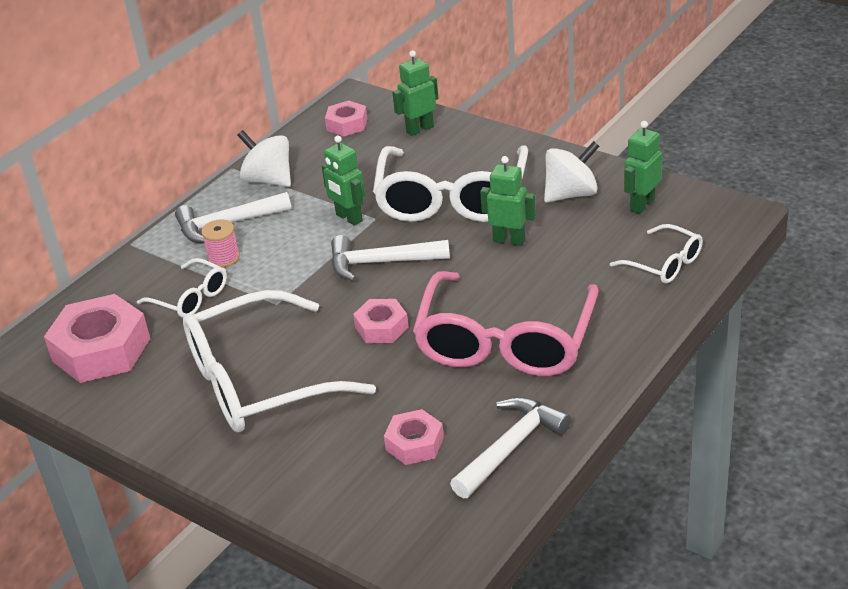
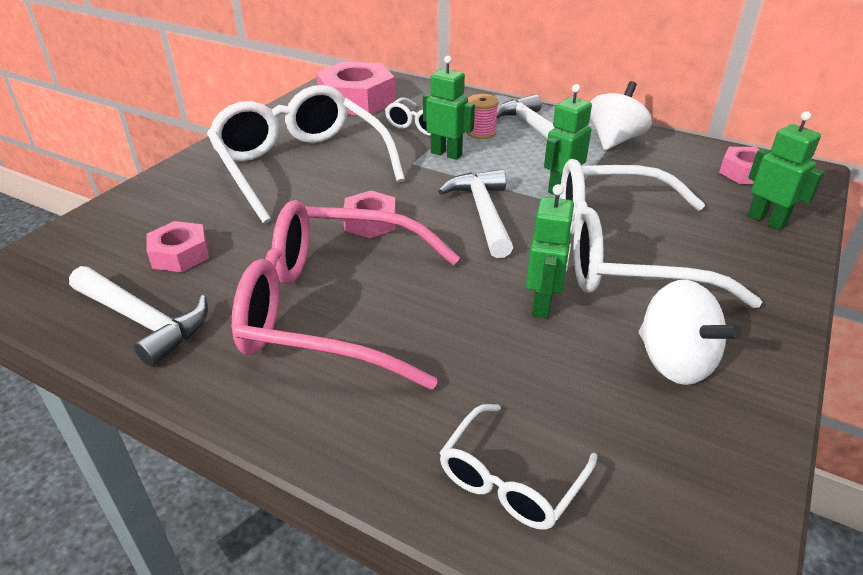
camera: 80 degrees right, 0 degrees up
(642, 205) = (675, 450): green robot -> green robot (446, 154)

